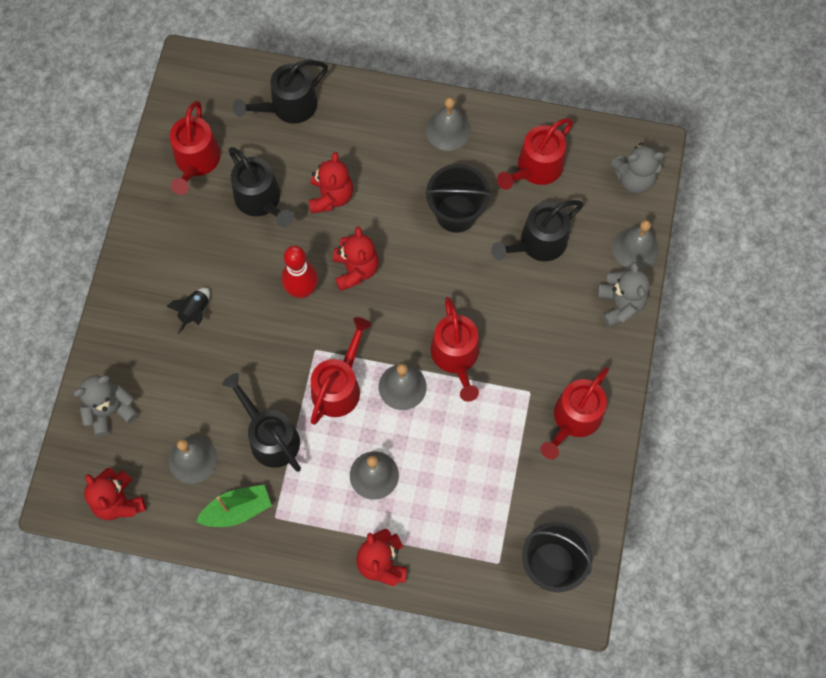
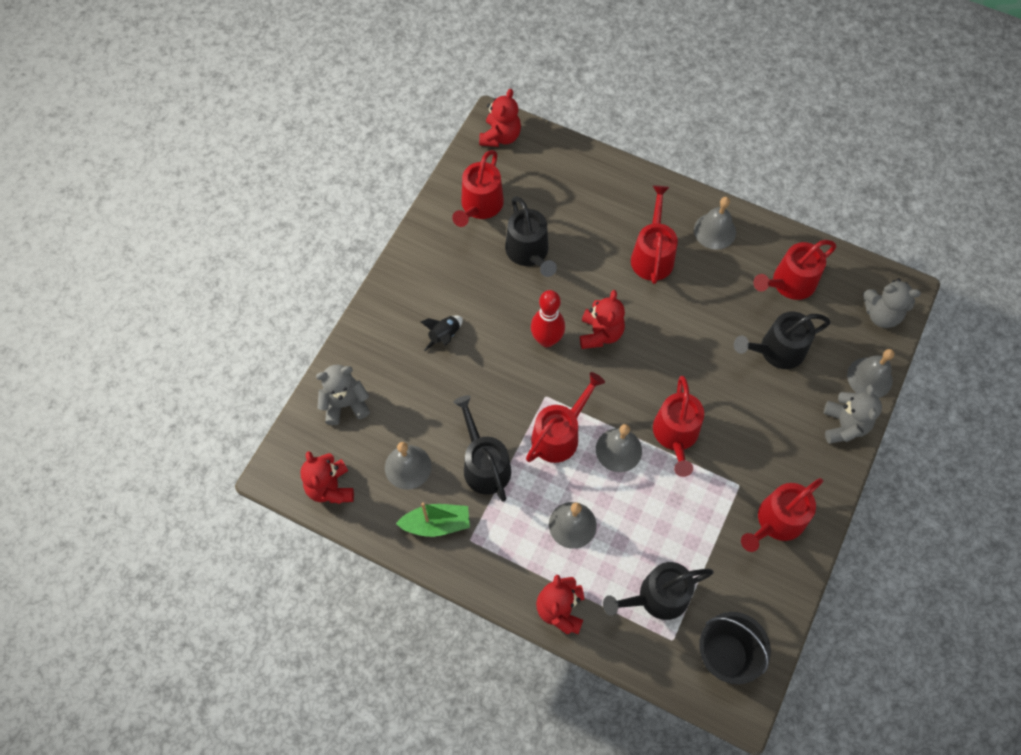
camera: 15 degrees right, 5 degrees down
(288, 106) = (574, 178): black watering can -> black watering can (657, 597)
(331, 196) = (593, 264): red teddy bear -> red teddy bear (500, 136)
(390, 172) = (652, 255): none -> red watering can
(456, 213) = (705, 305): black bucket -> none

